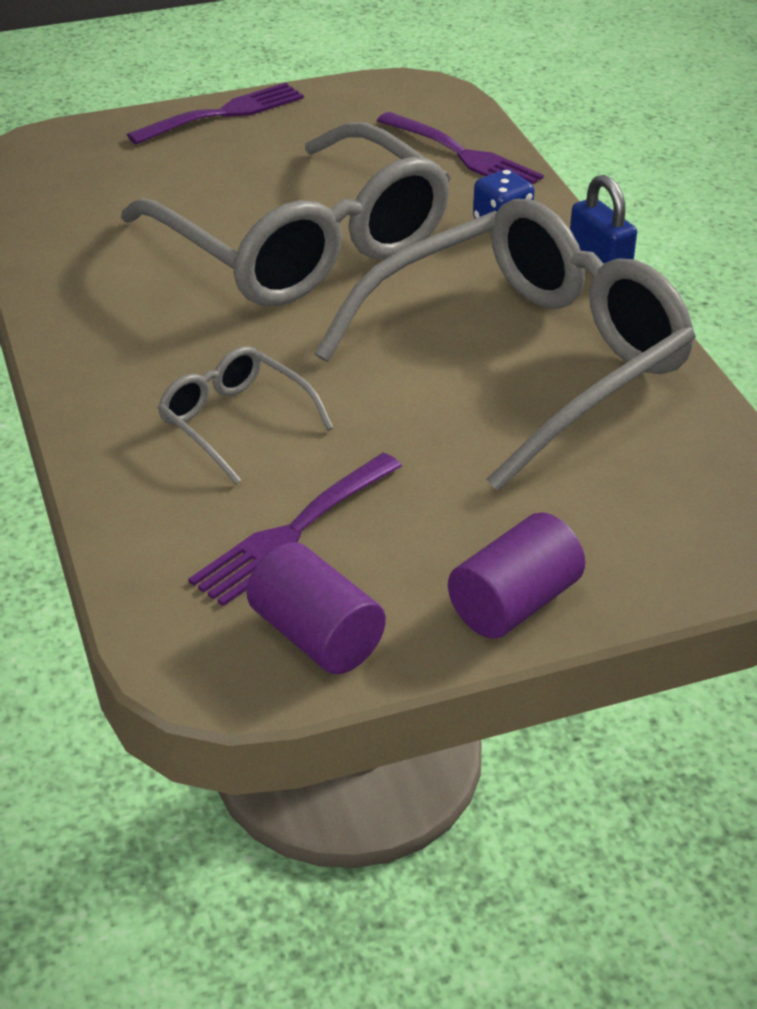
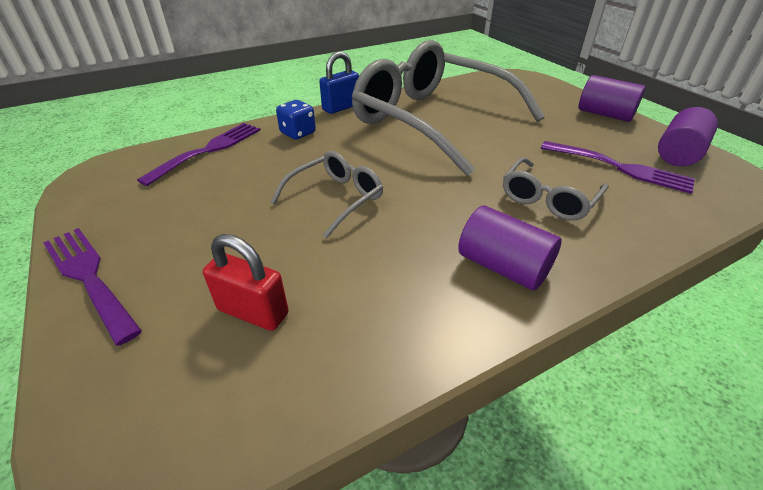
camera: 100 degrees left, 0 degrees up
(119, 347) = (503, 267): none -> purple cylinder
(134, 195) = (253, 312): none -> red padlock
(304, 247) = (336, 198): grey glasses -> grey glasses, size x0.45

